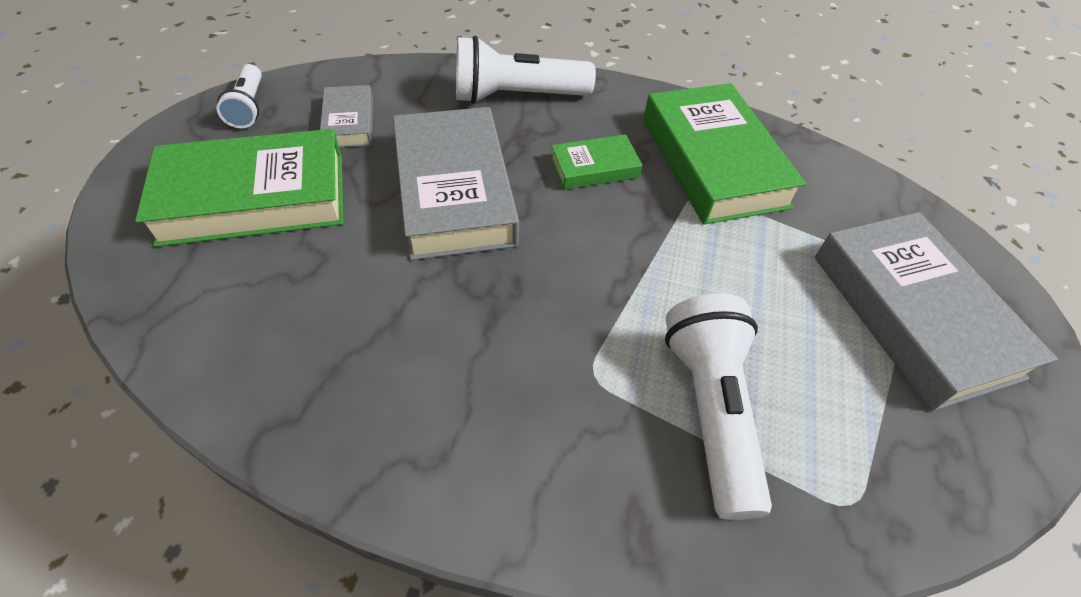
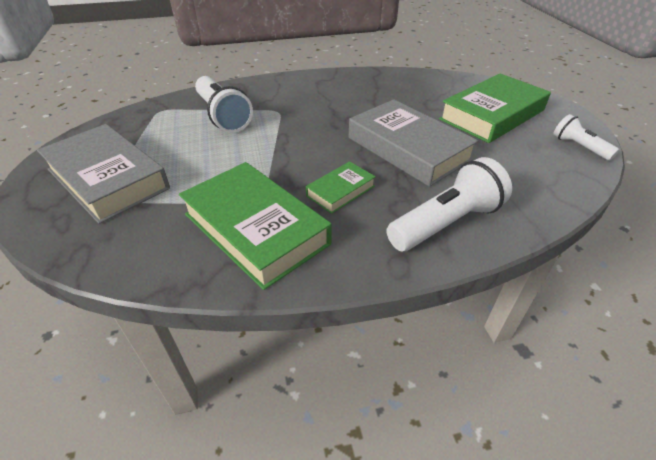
camera: 155 degrees right, 10 degrees down
(349, 122) = (516, 160): grey book -> none

